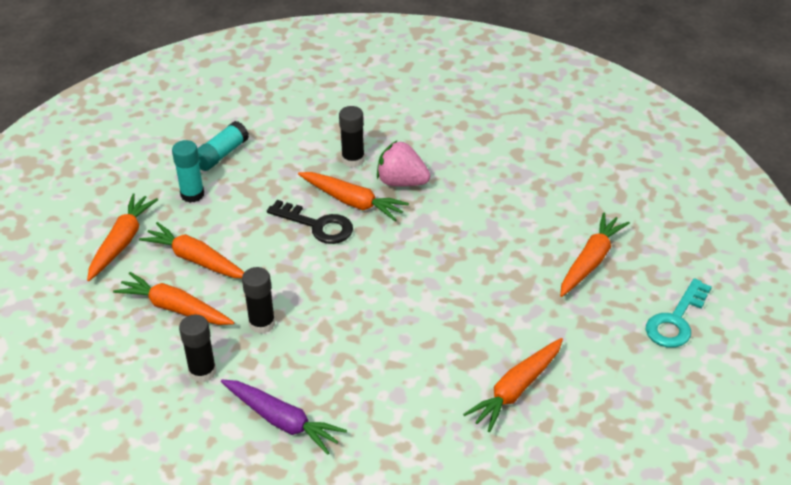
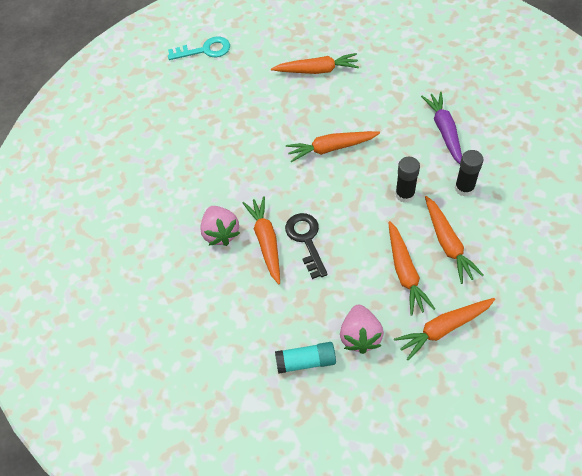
camera: 130 degrees left, 15 degrees up
(192, 194) = (360, 336): turquoise glue stick -> pink strawberry
(353, 159) = (227, 278): black glue stick -> none
(591, 261) = (196, 104): orange carrot -> orange carrot (331, 148)

